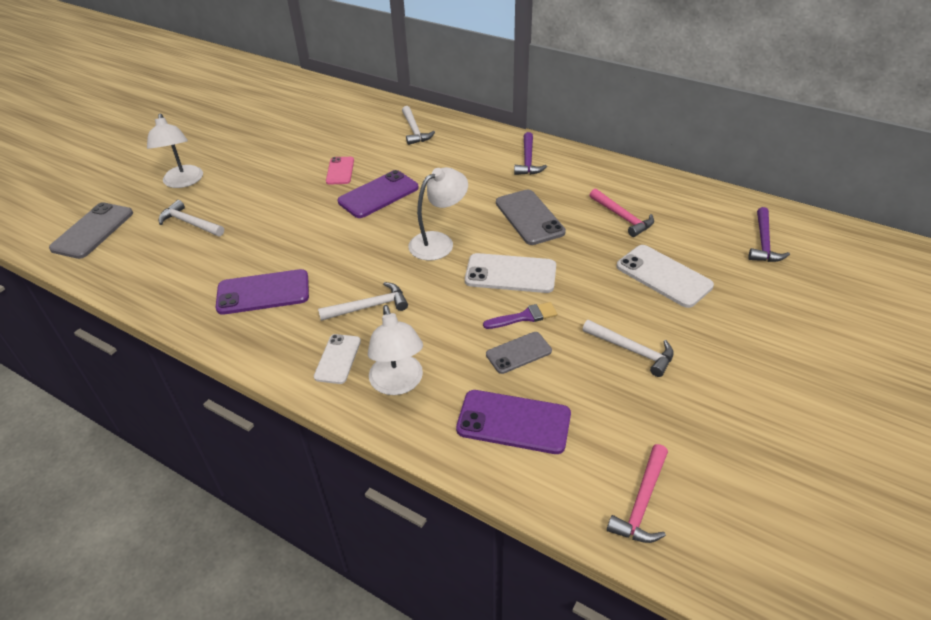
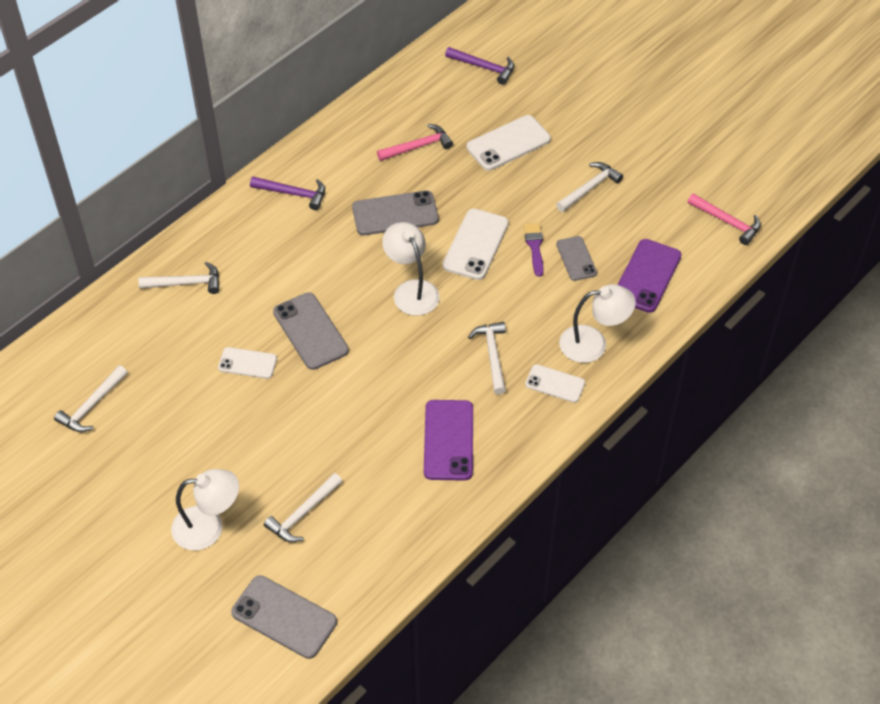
camera: 80 degrees left, 10 degrees up
(294, 117) = (92, 406): none -> white hammer
(340, 171) = (247, 363): pink phone -> white phone
(378, 195) = (310, 331): purple phone -> grey phone

